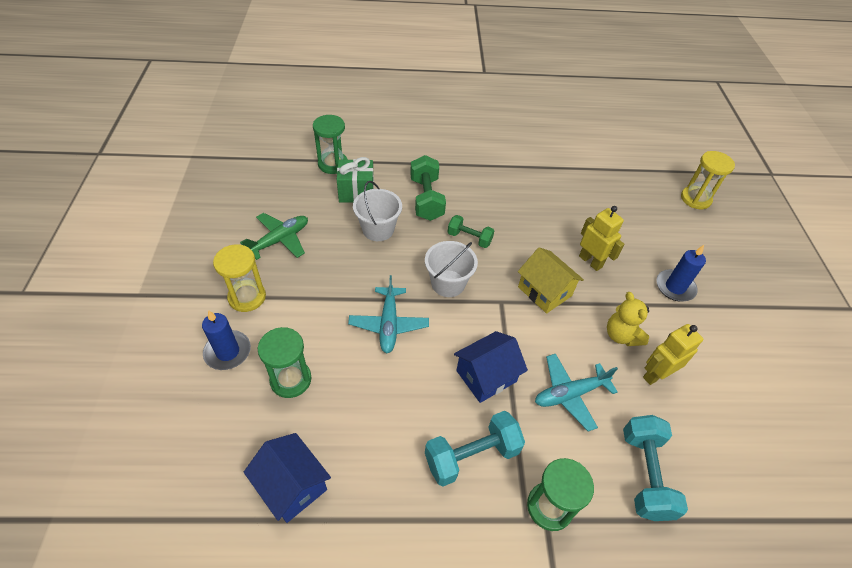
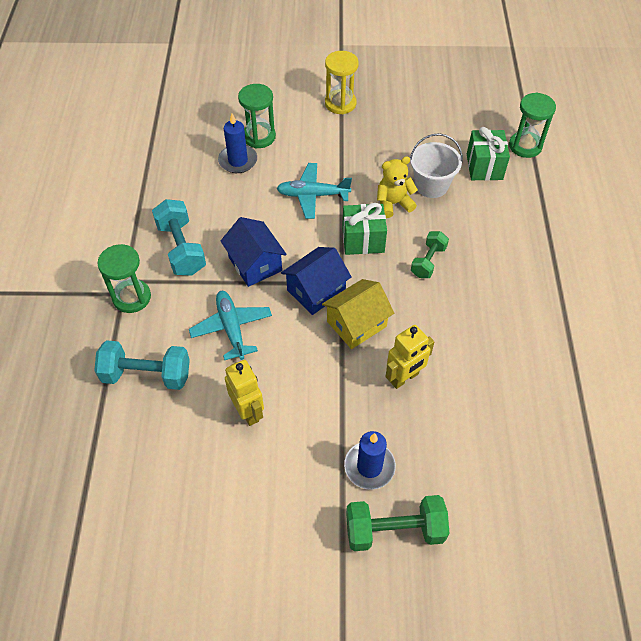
camera: 95 degrees right, 5 degrees up
(228, 352) = (286, 99): blue candle -> blue candle (238, 161)
(279, 240) = (408, 116): green plane -> none
(292, 485) = (174, 145): blue house -> blue house (316, 291)
(426, 199) = (484, 225): green dumbbell -> green dumbbell (394, 530)
(448, 283) = (363, 240): white bucket -> green gift
(621, 335) = (298, 388): yellow teddy bear -> yellow teddy bear (393, 204)
(695, 199) = (546, 549): yellow hourglass -> none

